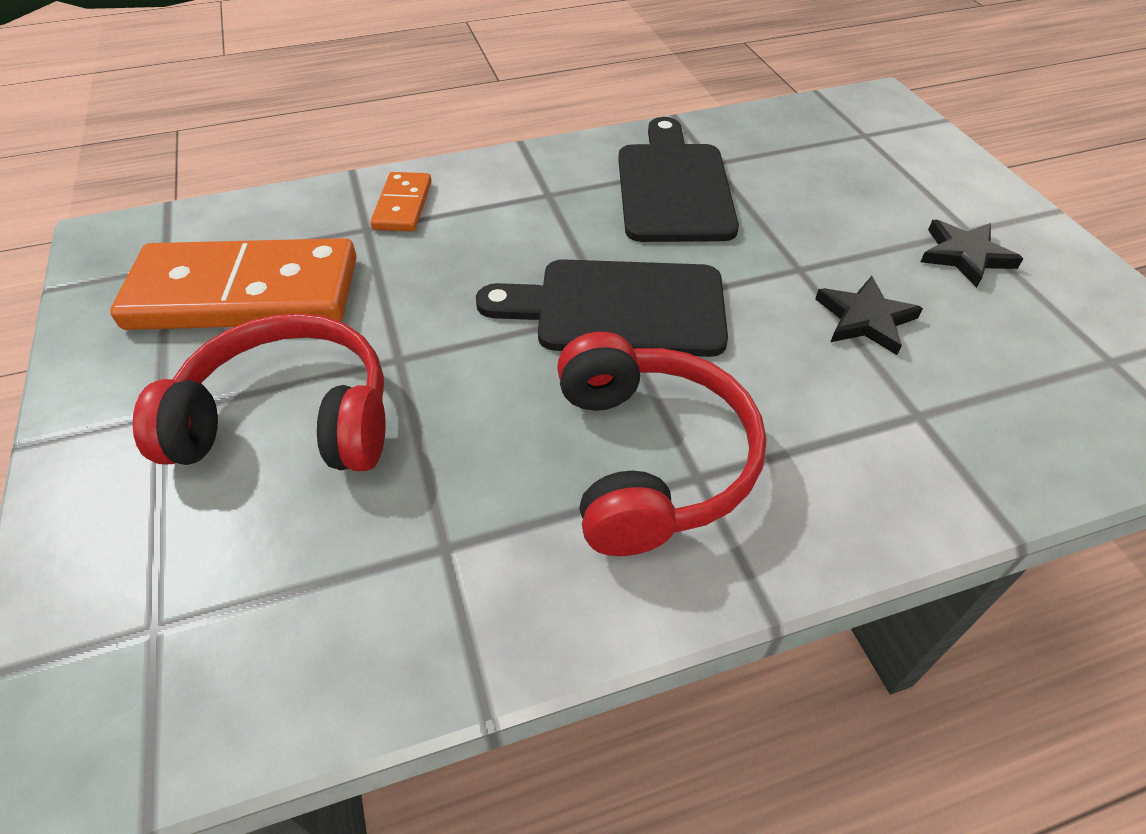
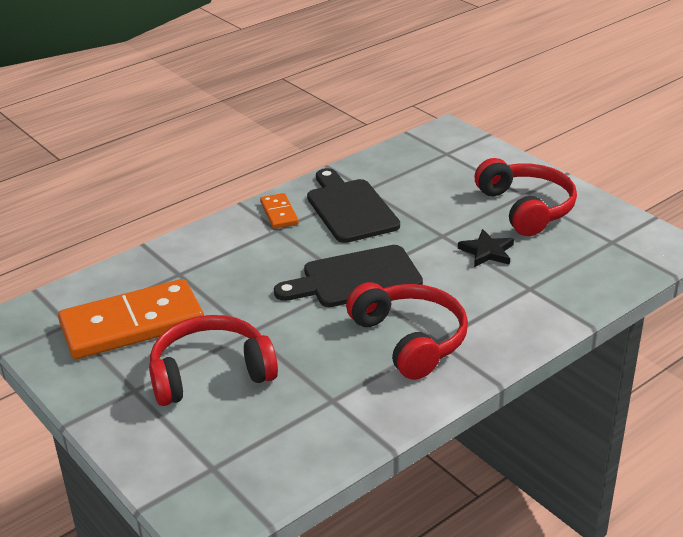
camera: 20 degrees left, 15 degrees down
(402, 205) = (192, 256): orange domino -> orange domino (279, 213)
(965, 255) = (526, 208): black star -> red headphones

